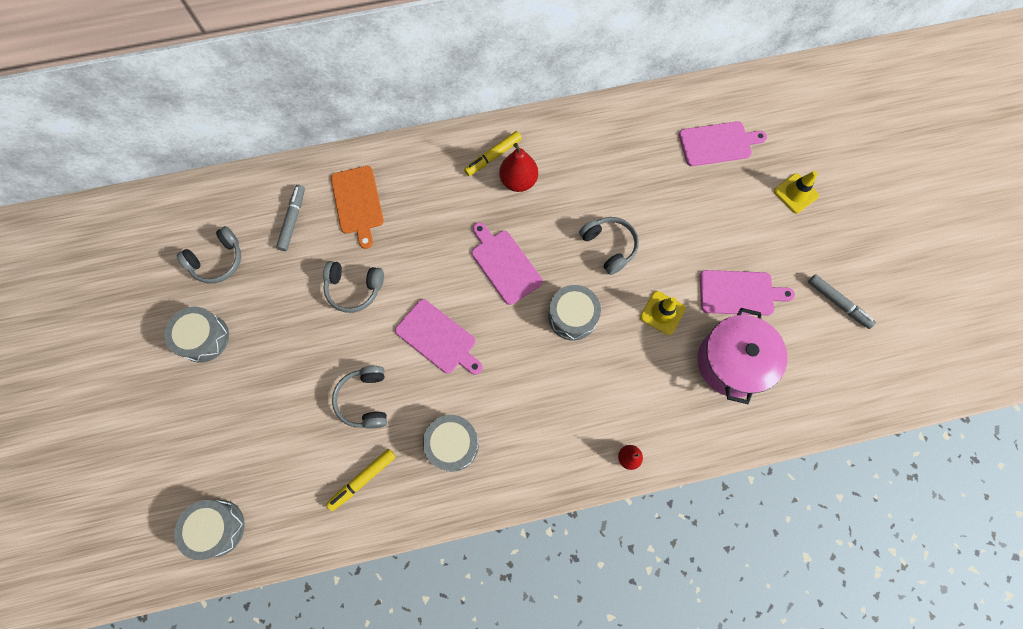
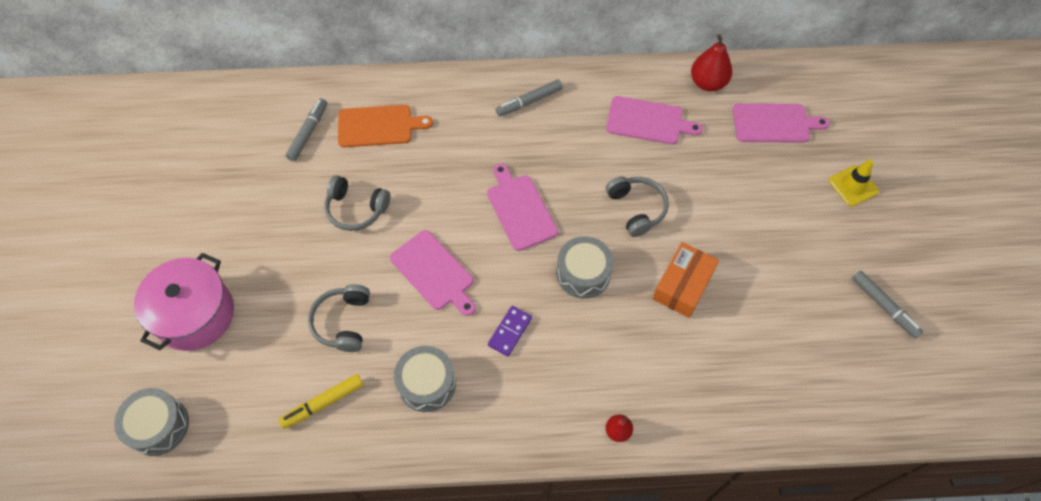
camera: 10 degrees right, 10 degrees down
(204, 338) = (191, 233): grey drum -> none
(218, 261) = (223, 160): grey headphones -> none
(358, 203) = (378, 126): orange cutting board -> orange cutting board turned 90 degrees counterclockwise
(493, 156) = (529, 101): yellow marker -> grey marker
(517, 383) = (509, 331): none -> purple domino
(518, 181) = (551, 129): red pear -> red pear (707, 83)
(662, 313) = (683, 285): yellow traffic cone -> orange box
(732, 362) = (752, 349): pink pot -> pink pot (195, 314)
(739, 293) = (773, 278): pink cutting board -> pink cutting board (648, 121)

